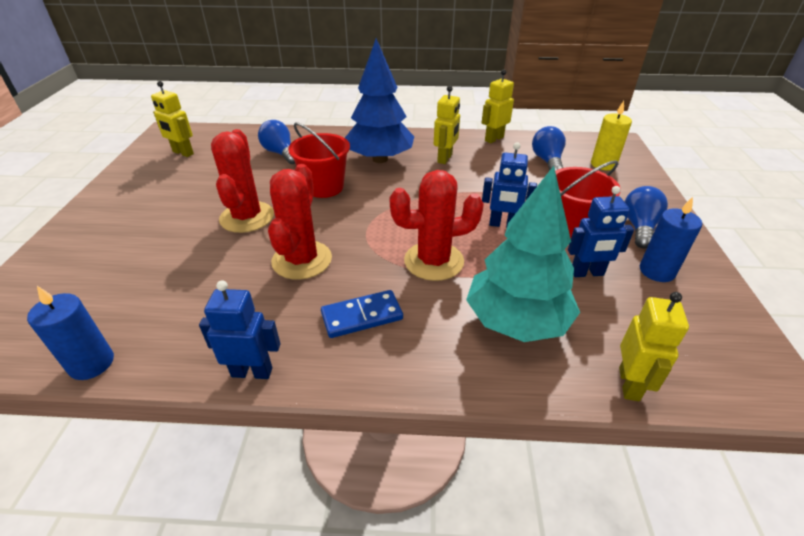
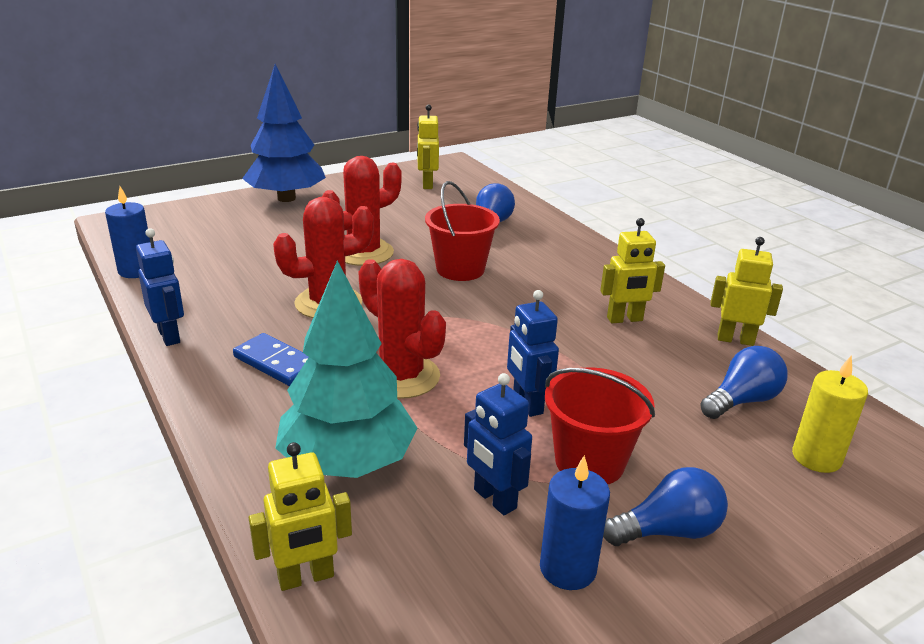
camera: 55 degrees right, 10 degrees down
(380, 159) = (560, 279): blue tree -> blue tree (286, 198)

